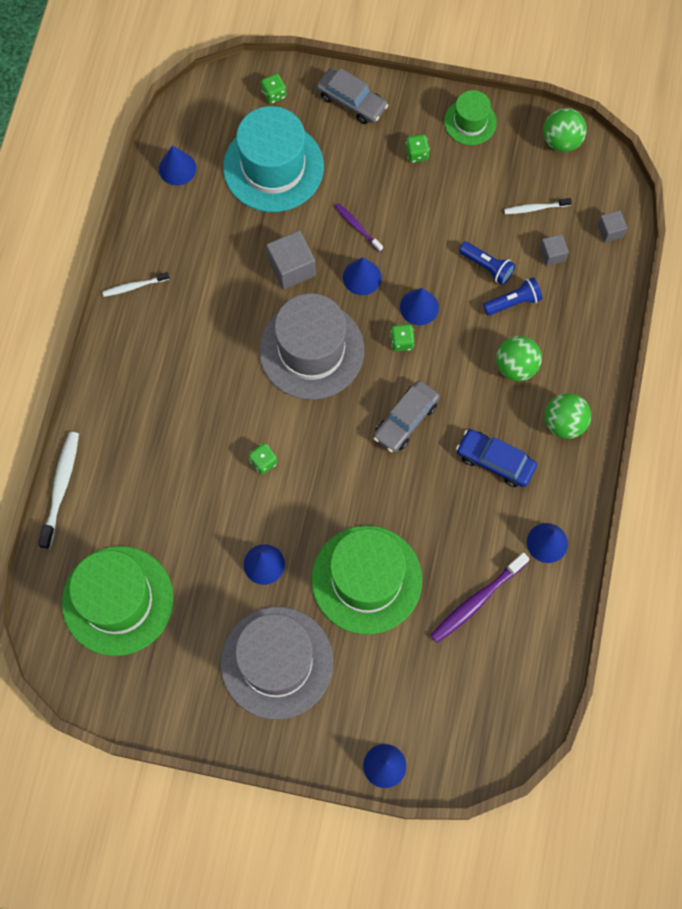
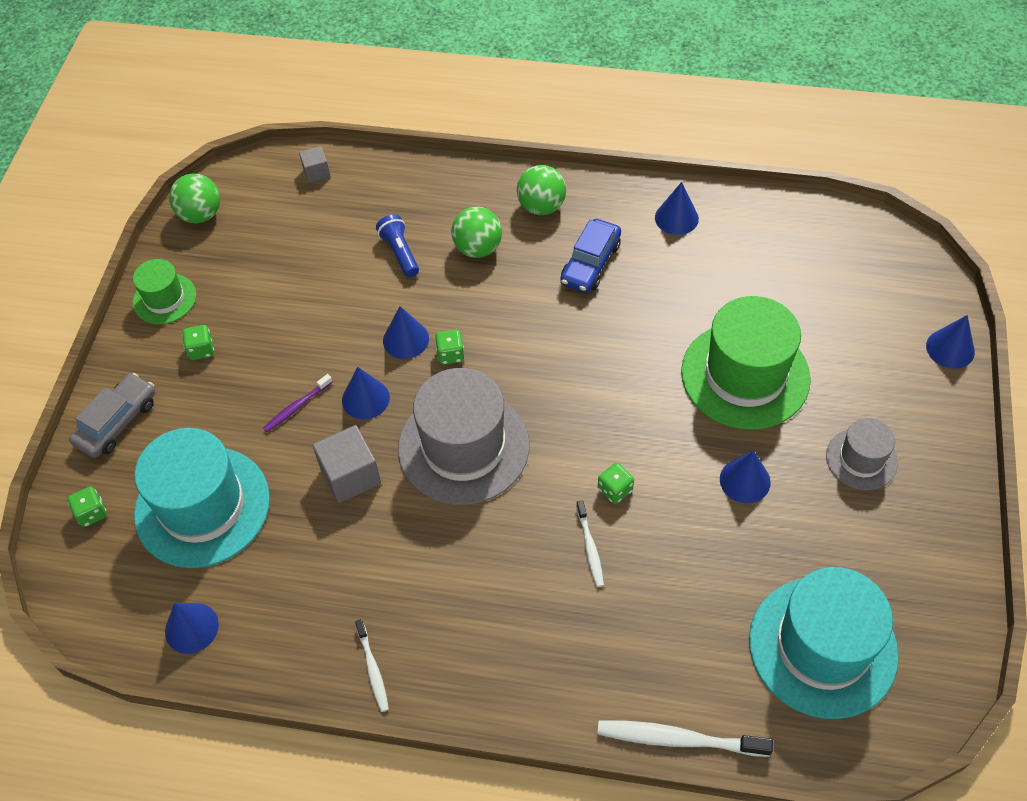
camera: 90 degrees left, 15 degrees down
(118, 600) = (822, 647): green hat -> turquoise hat
(277, 662) = (861, 459): grey hat -> grey hat, size x0.53
(405, 420) = (548, 346): grey car -> none
(477, 601) = (750, 274): purple toothbrush -> none
(487, 267) = (356, 277): blue flashlight -> none
(535, 208) = (284, 236): white toothbrush -> white toothbrush (590, 547)
(552, 254) = (342, 220): grey cube -> none

